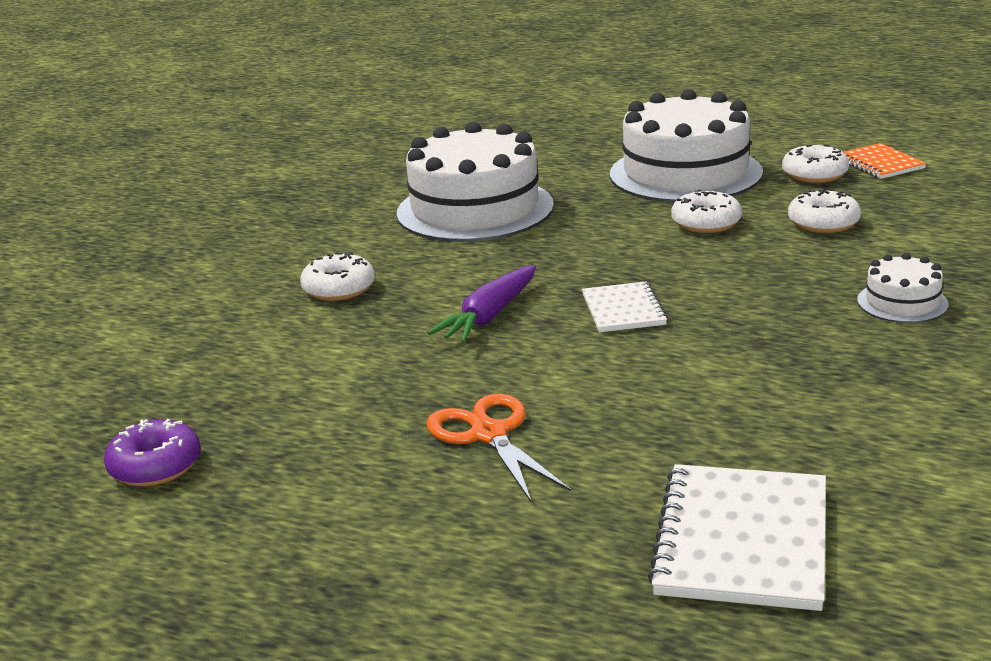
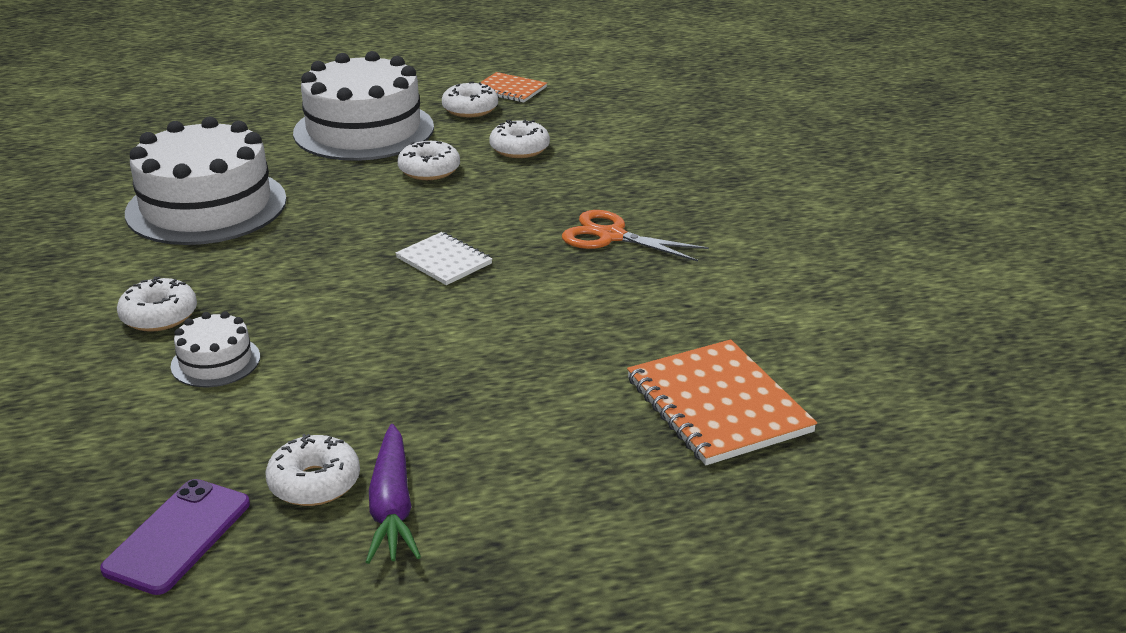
camera: 40 degrees left, 5 degrees up
(155, 466) = (178, 536): purple donut -> purple phone
(295, 465) = (314, 483): none -> white donut
(488, 434) = (452, 397): orange scissors -> orange scissors (611, 236)
(489, 316) = (336, 299): purple carrot -> purple carrot (392, 507)
(742, 540) = (718, 405): white notebook -> orange notebook
(902, 302) = (639, 198): white cake -> white cake (215, 361)

